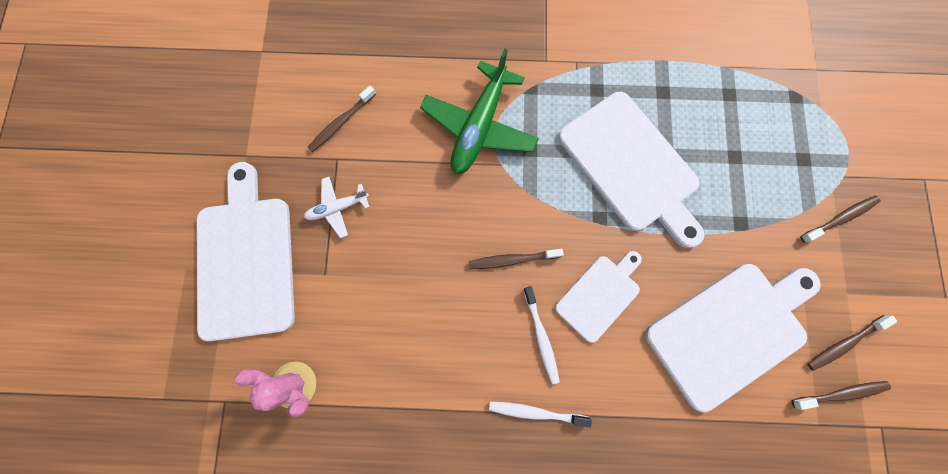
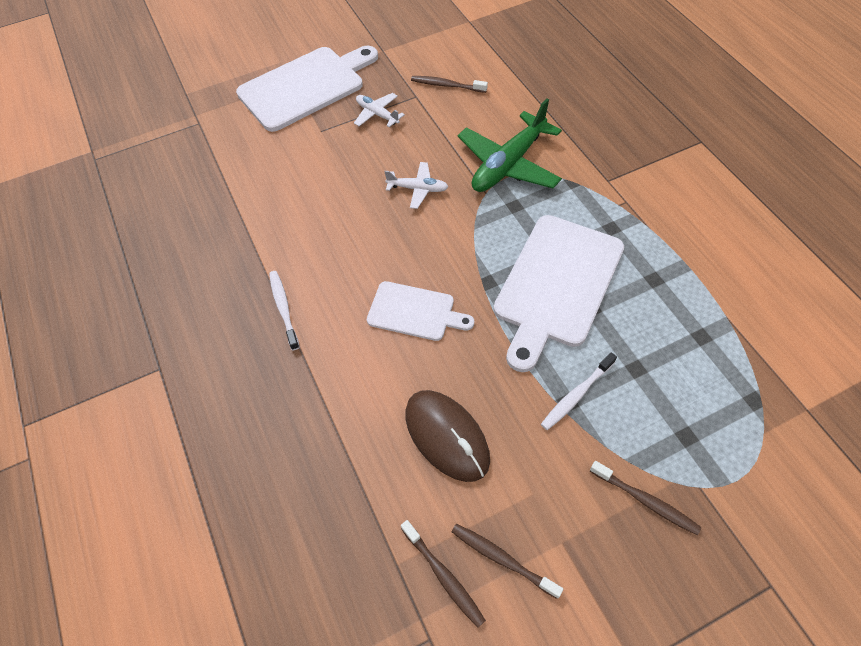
camera: 65 degrees right, 20 degrees down
(294, 384) = (229, 152): pink cactus -> none
(461, 220) = (418, 189): none -> white plane
(479, 127) = (508, 164): green plane -> green plane turned 45 degrees counterclockwise
(512, 260) = (406, 236): brown toothbrush -> none
(541, 336) = (351, 285): white toothbrush -> white toothbrush (576, 395)
(730, 331) = (447, 436): white cutting board -> brown mouse

